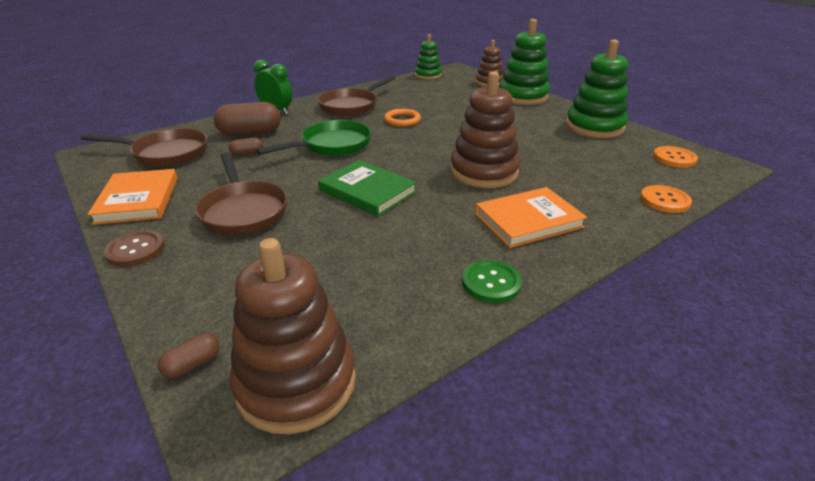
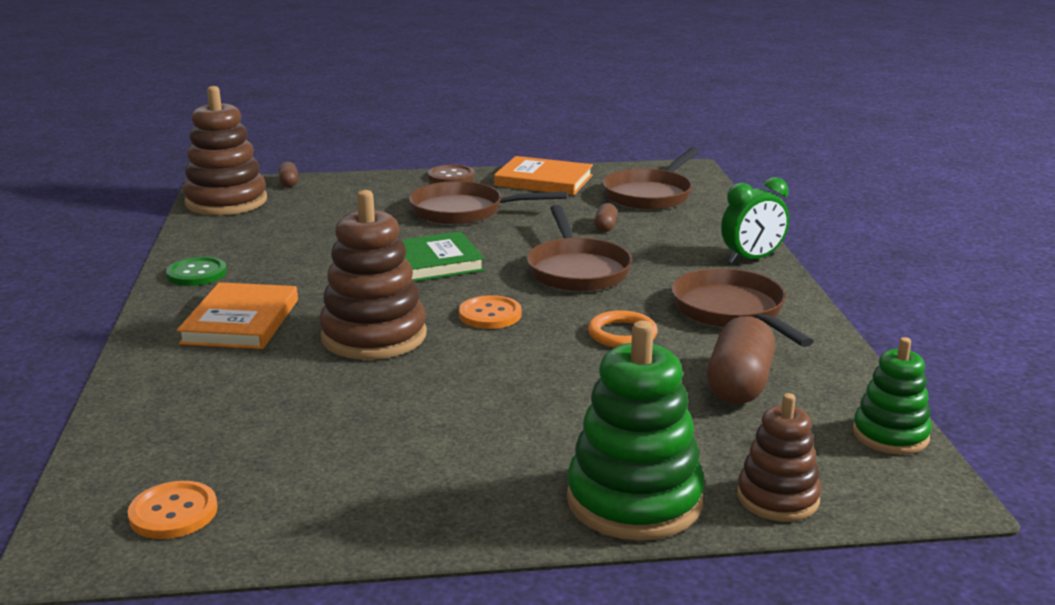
camera: 120 degrees right, 10 degrees down
(250, 132) = (676, 235): brown capsule -> brown capsule (739, 384)
(332, 145) = (577, 270): green pan -> brown pan
(594, 127) = (383, 504): green stacking toy -> none
(664, 200) = (123, 423): orange button -> orange button (490, 315)

